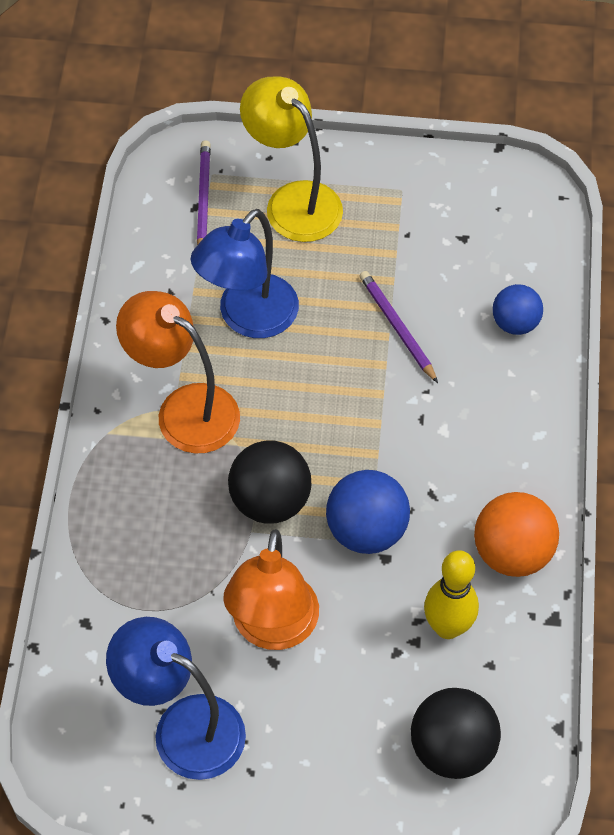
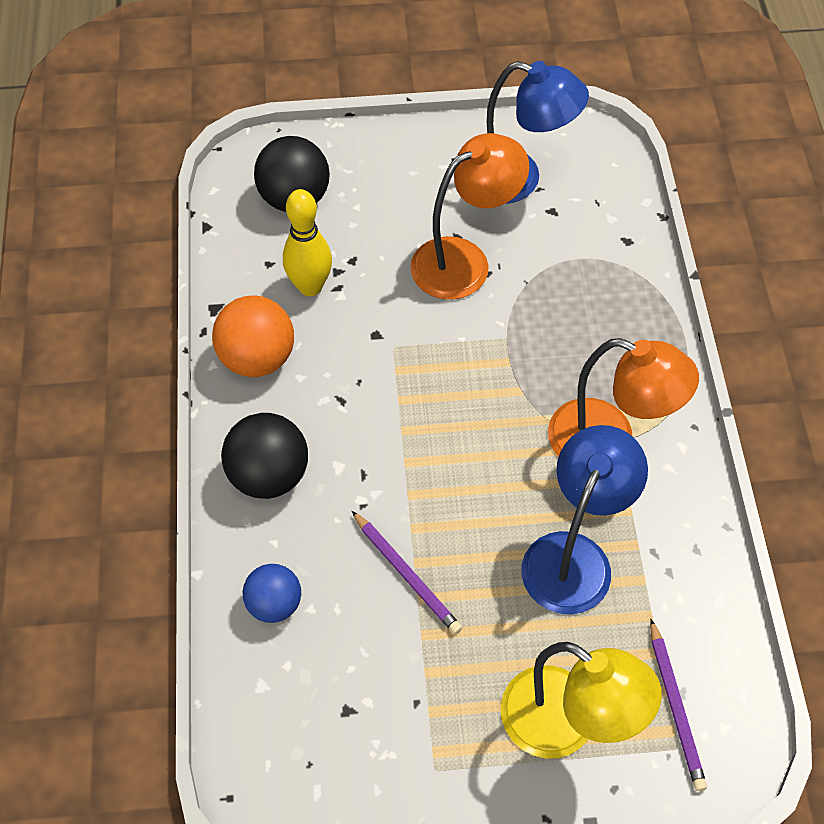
camera: 170 degrees right, 0 degrees up
(270, 501) = (496, 367): black ball -> black ball (269, 475)
(272, 629) = (464, 261): orange lamp -> orange lamp turned 60 degrees clockwise
(366, 530) = (398, 355): blue ball -> none

